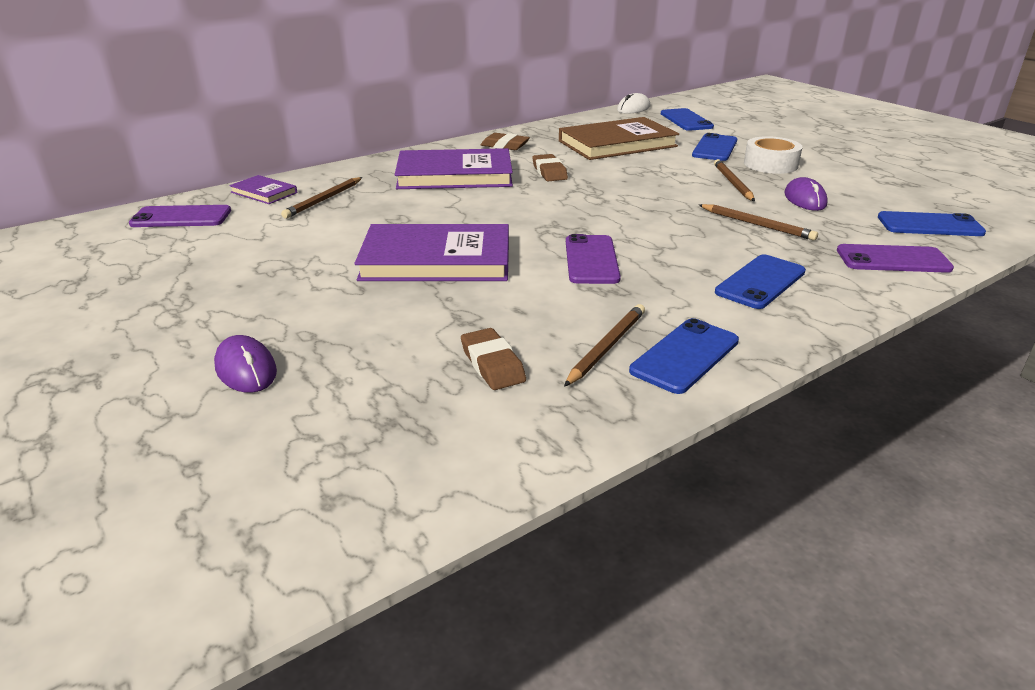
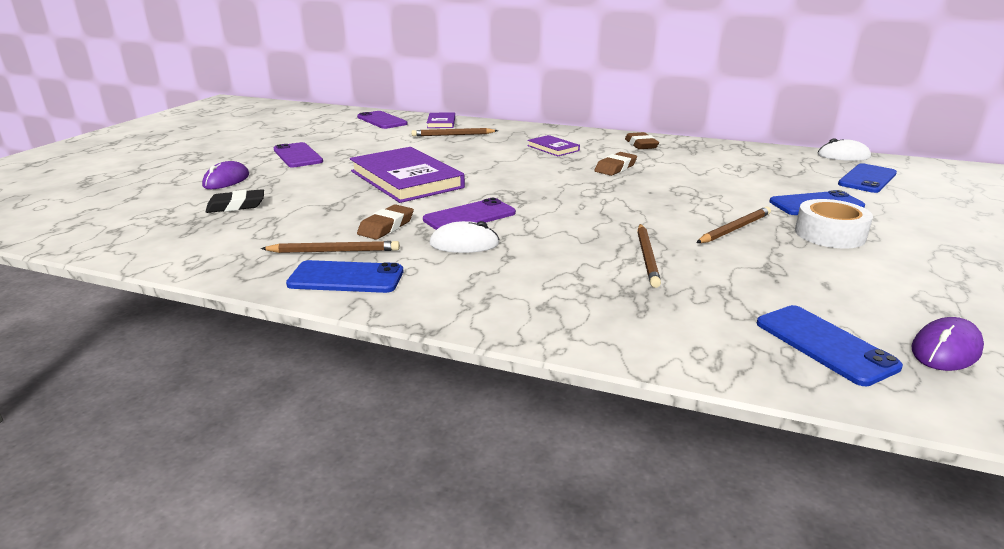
camera: 55 degrees right, 5 degrees down
(371, 380) = (236, 206): none -> black eraser
(454, 175) = (553, 148): purple book -> purple book, size x0.48
(492, 364) = (279, 227): brown eraser -> brown eraser (386, 227)
(617, 144) = (732, 171): brown book -> none
(658, 280) = (464, 244): none -> white mouse
(760, 282) = (516, 281): blue phone -> none
(805, 199) = (761, 266): purple mouse -> purple mouse (945, 350)
(893, 259) = (673, 335): purple phone -> purple phone (298, 156)

